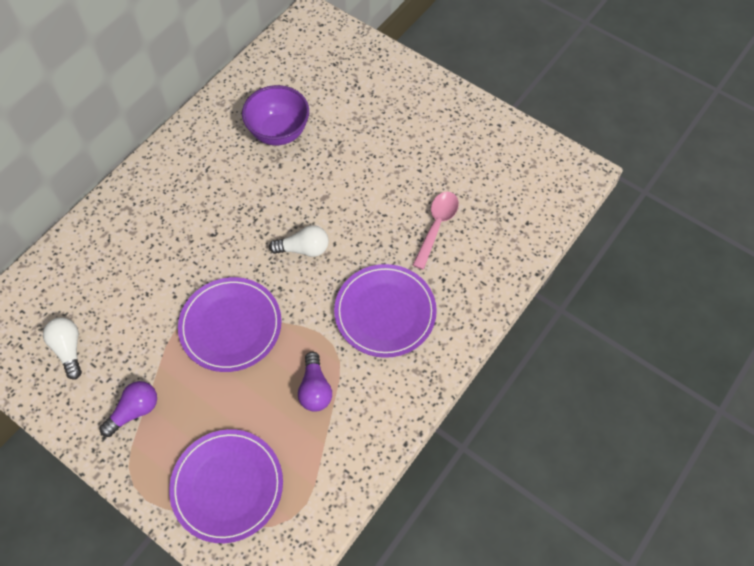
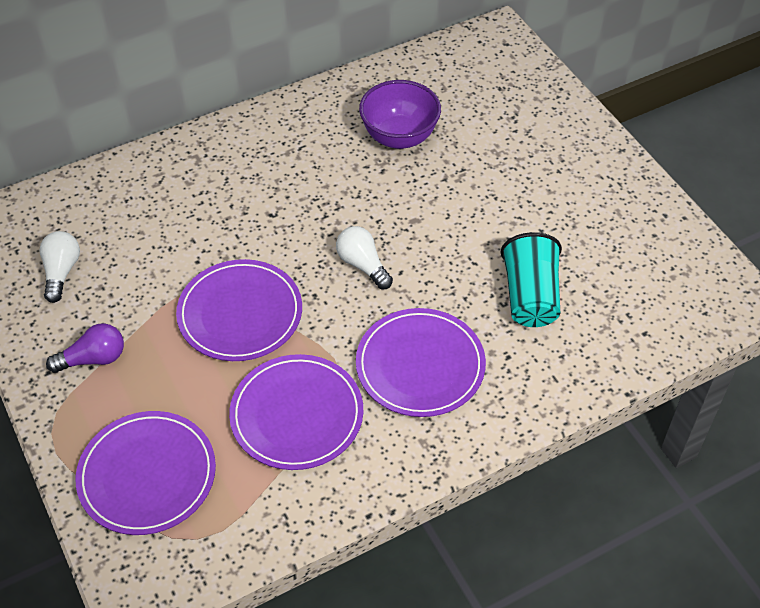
camera: 25 degrees right, 10 degrees down
(304, 249) = (363, 265): white light bulb -> white light bulb turned 150 degrees counterclockwise
(315, 389) = (297, 415): purple light bulb -> purple plate
(436, 226) = (530, 297): pink spoon -> turquoise cup

